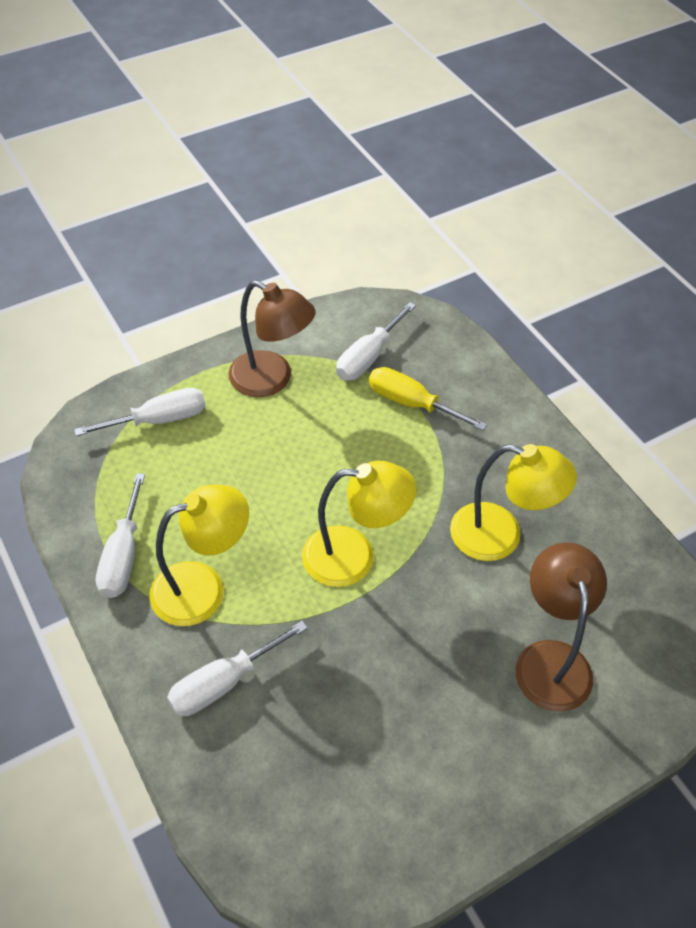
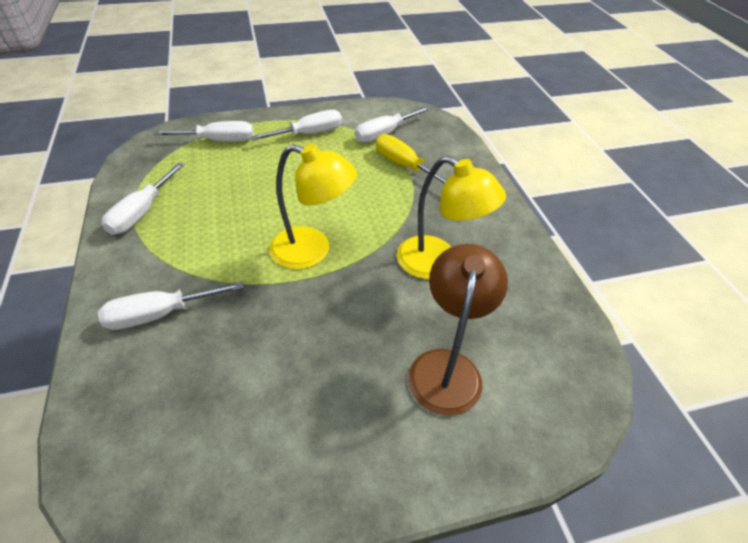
camera: 15 degrees right, 5 degrees down
(203, 588) = (185, 245): yellow lamp -> none
(272, 380) = (309, 134): brown lamp -> white screwdriver

